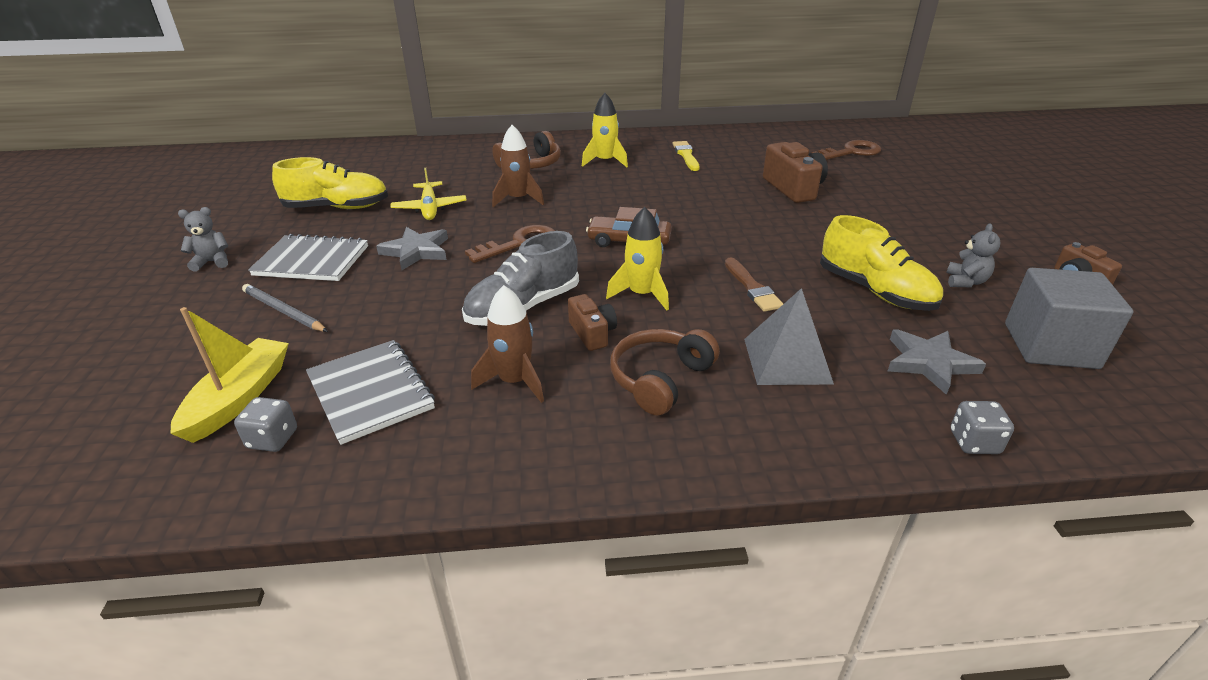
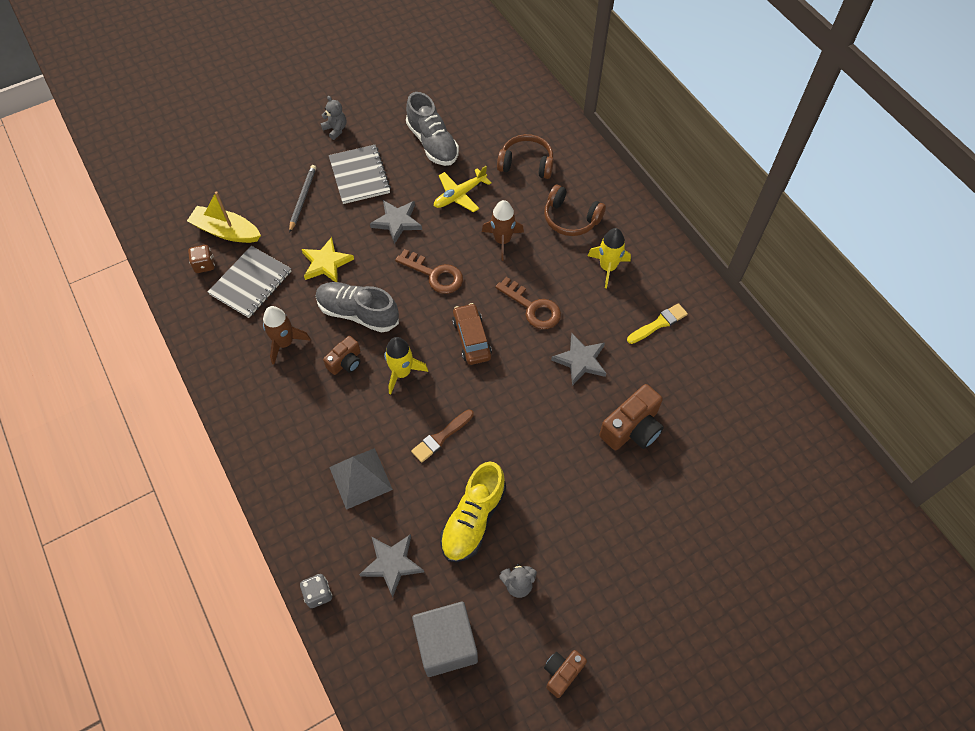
camera: 65 degrees right, 25 degrees up
(239, 398) = (226, 231): yellow boat -> yellow boat turned 150 degrees counterclockwise
(273, 439) = (204, 265): grey dice -> brown dice
(337, 207) = (432, 143): yellow shoe -> grey shoe
(416, 315) = (326, 263): none -> yellow star
(660, 379) = (314, 414): brown headphones -> brown headphones (526, 164)
(701, 194) = (580, 360): none -> grey star
(851, 152) = (754, 463): brown key -> brown key (532, 307)

